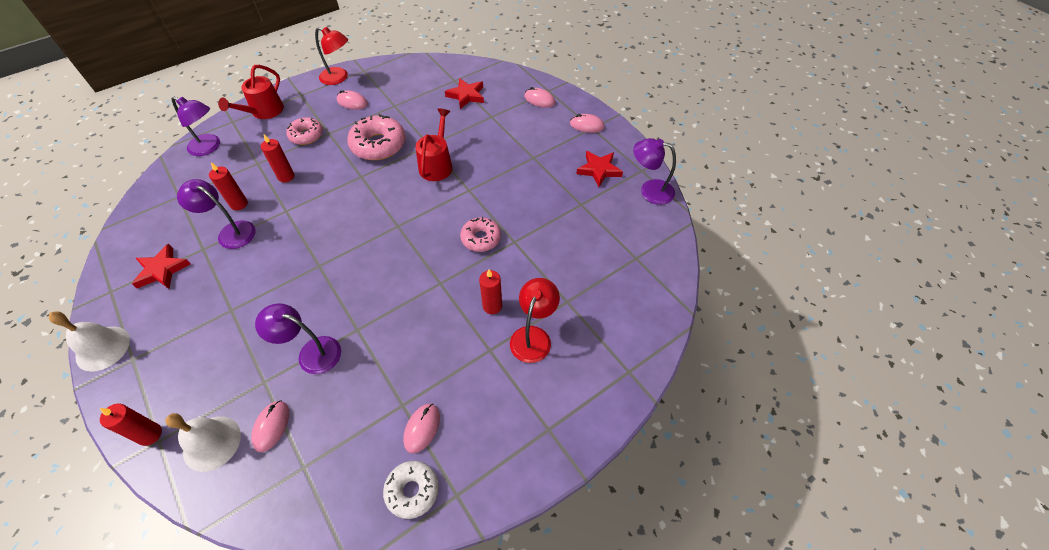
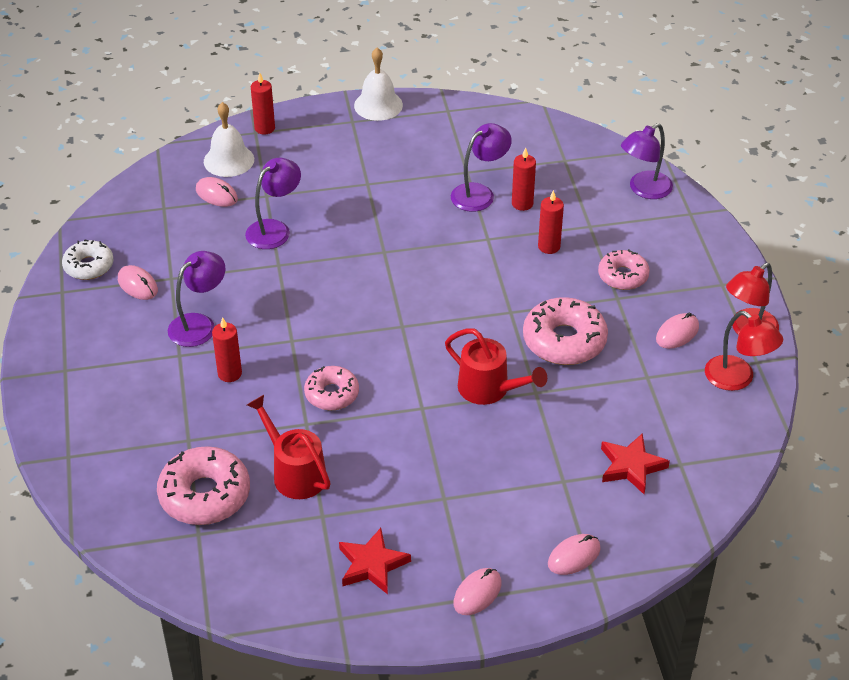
camera: 115 degrees right, 10 degrees down
(162, 270) = (454, 143): red star -> none
(264, 112) = (697, 244): red watering can -> red watering can (294, 472)
(533, 336) = (168, 394): red lamp -> red lamp (737, 379)
(605, 268) = (205, 495): none -> pink donut
(649, 190) = (296, 607): purple lamp -> purple lamp (199, 324)

